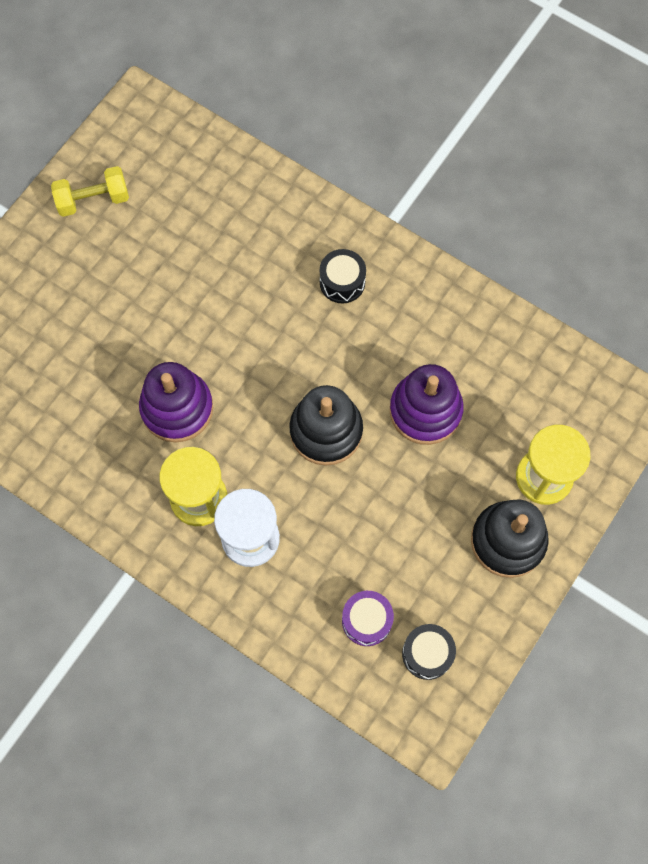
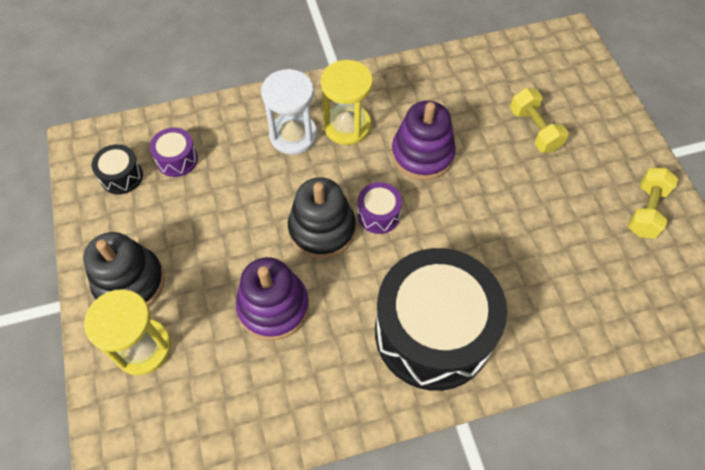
camera: 130 degrees right, 10 degrees down
(69, 334) = (534, 130): none -> yellow dumbbell
(272, 397) = (378, 214): none -> purple drum
(342, 282) = (433, 332): black drum -> black drum, size x2.47

